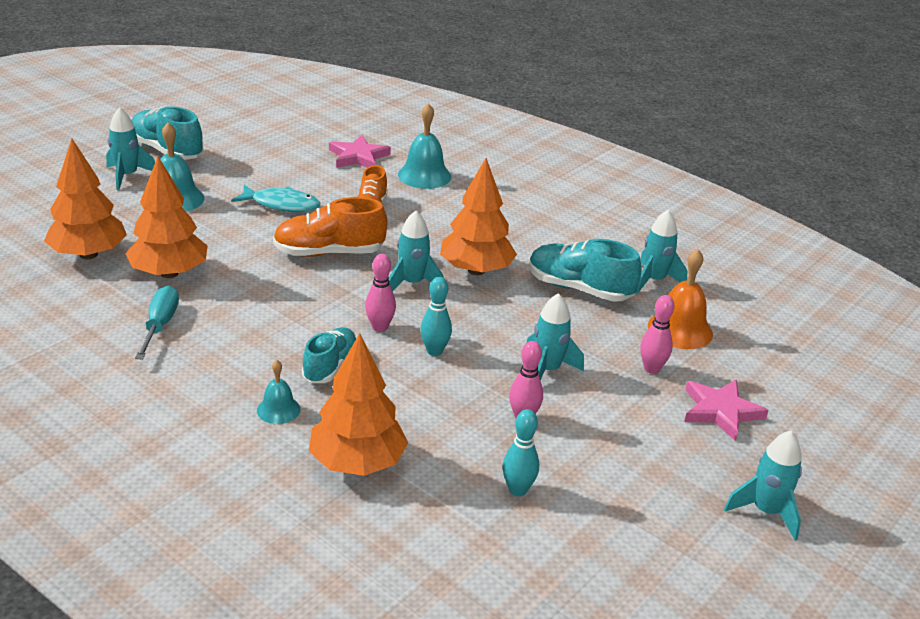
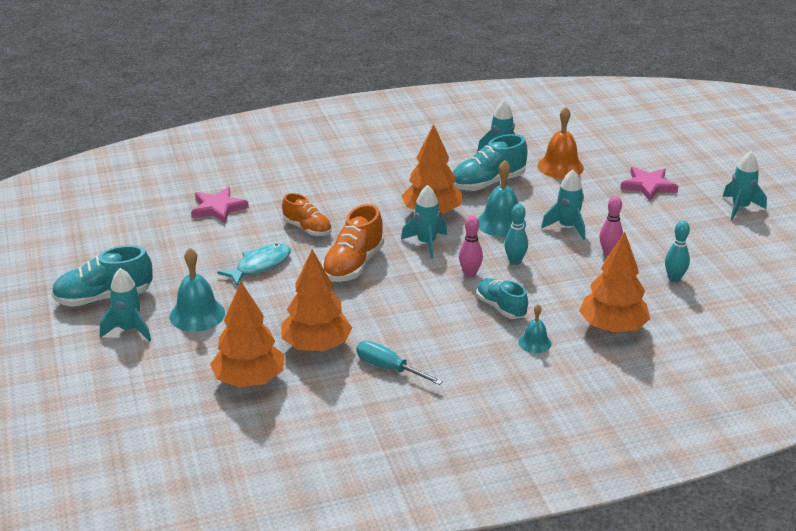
camera: 55 degrees left, 0 degrees up
(424, 175) = (279, 189): turquoise bell -> turquoise bell (501, 223)
(651, 369) = (592, 191): pink bowling pin -> none

